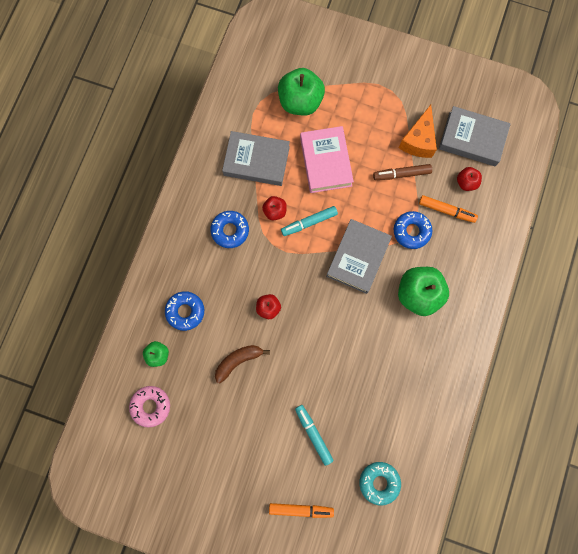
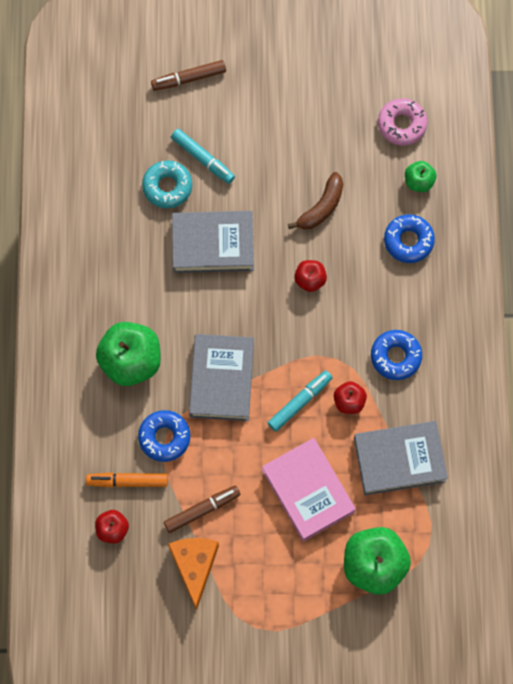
camera: 160 degrees right, 5 degrees down
(301, 509) = (189, 78): orange marker -> brown marker
(379, 482) = (110, 134): turquoise donut -> turquoise donut (167, 187)
(472, 139) = (122, 595): grey book -> grey book (213, 244)

